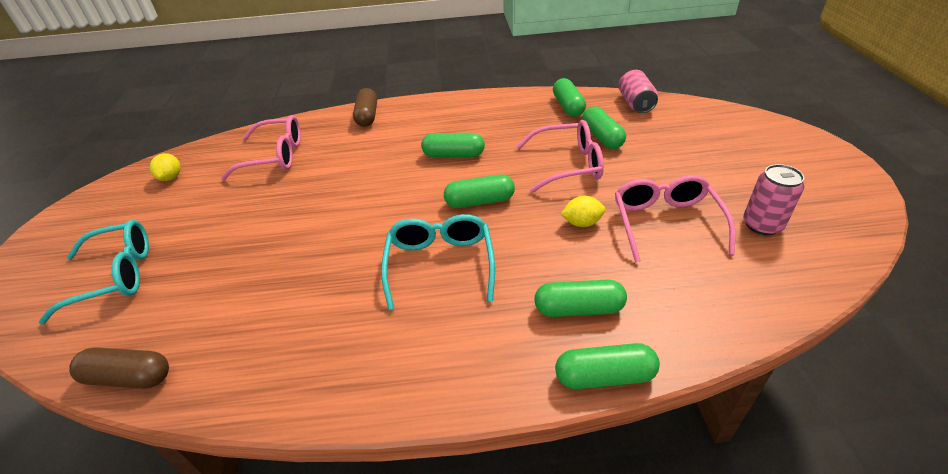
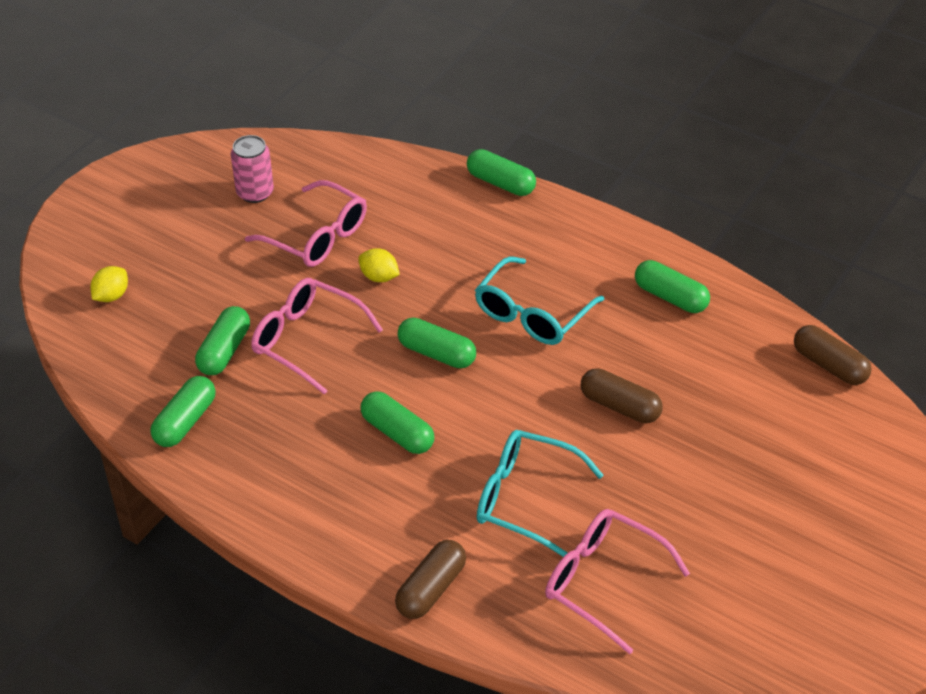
camera: 145 degrees left, 5 degrees up
(116, 276) = (837, 486): turquoise glasses -> turquoise glasses (525, 498)
(171, 177) = (755, 630): yellow lemon -> yellow lemon (111, 296)
(319, 240) = (620, 406): none -> brown capsule
(578, 309) = (467, 223): green capsule -> green capsule (670, 297)
(635, 104) = (114, 372): pink can -> none
(665, 223) = (317, 237): pink glasses -> pink glasses turned 90 degrees counterclockwise

